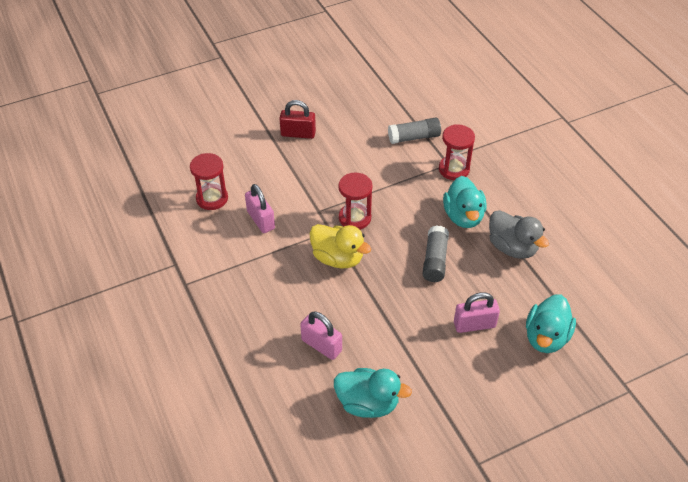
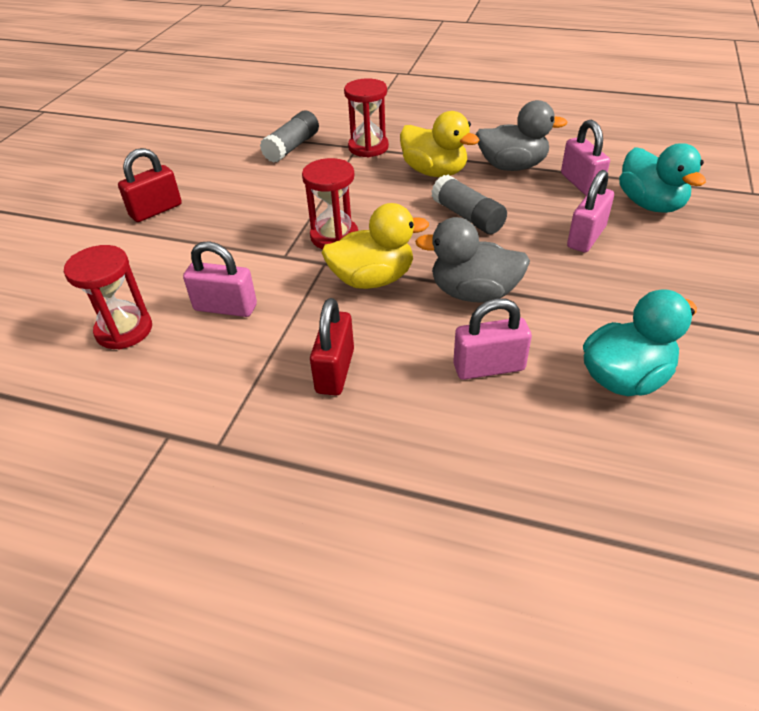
camera: 45 degrees left, 5 degrees down
(262, 290) = (335, 371): none -> red padlock
(370, 305) = (473, 293): none -> grey duck
(463, 216) = (434, 172): turquoise duck -> yellow duck
(531, 291) = (581, 183): none -> pink padlock

